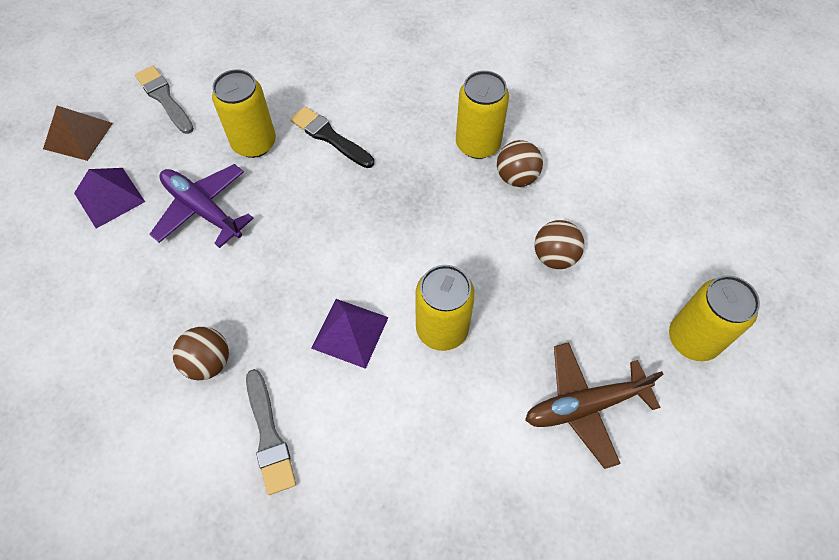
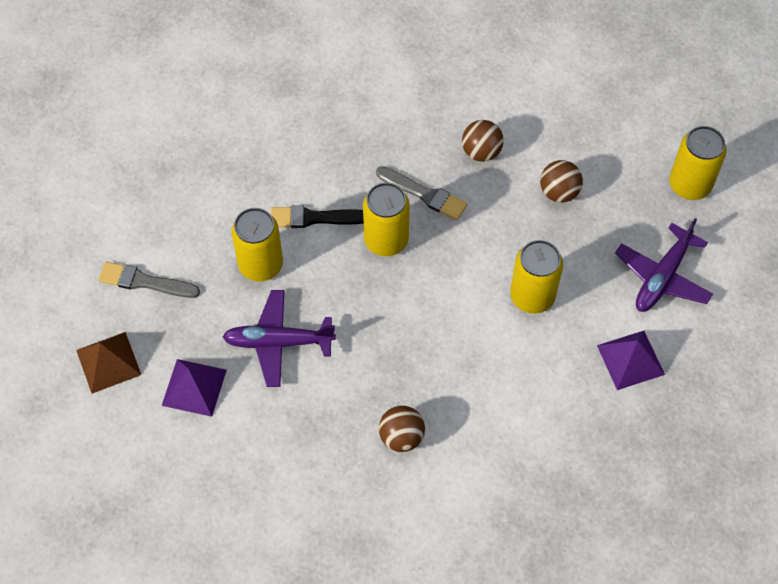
camera: 40 degrees left, 0 degrees up
(269, 436) = (490, 447): grey brush -> grey brush (424, 194)
(350, 332) = (475, 345): purple pyramid -> purple pyramid (630, 360)
(478, 144) = (430, 145): yellow can -> yellow can (386, 240)
(584, 406) = (662, 277): brown plane -> purple plane

